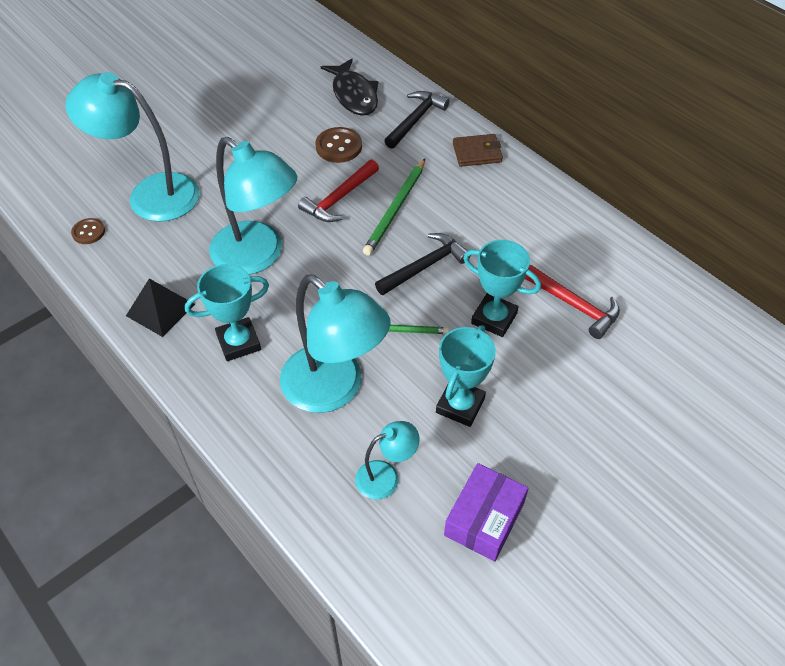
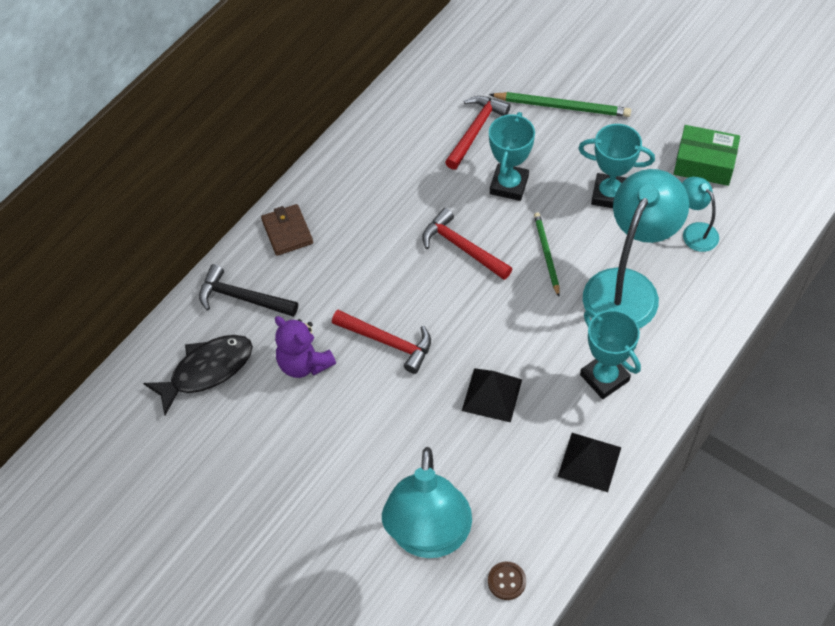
camera: 100 degrees left, 5 degrees up
(258, 256) = (492, 395): turquoise lamp -> black pyramid
(339, 146) = (304, 363): brown button -> purple teddy bear
(395, 209) = (390, 288): green pencil -> green pencil (562, 107)
(425, 266) = (462, 247): black hammer -> red hammer
(484, 519) = (704, 163): purple box -> green box

